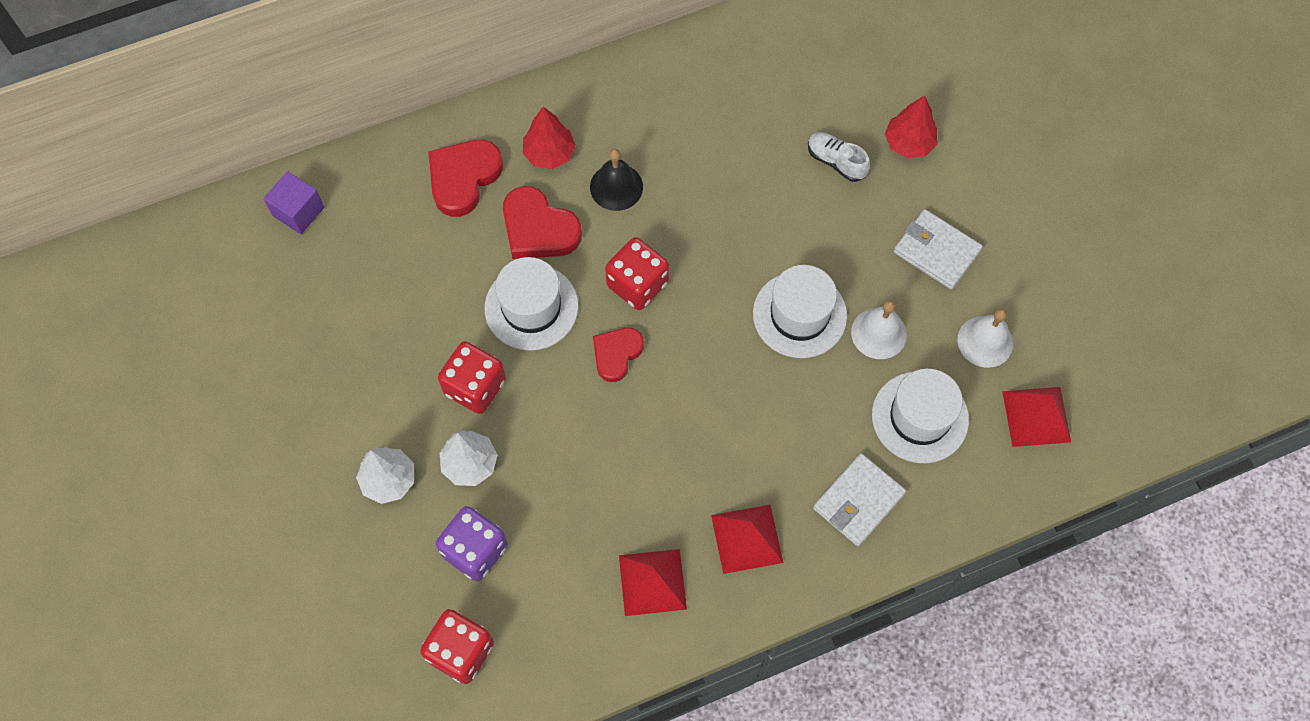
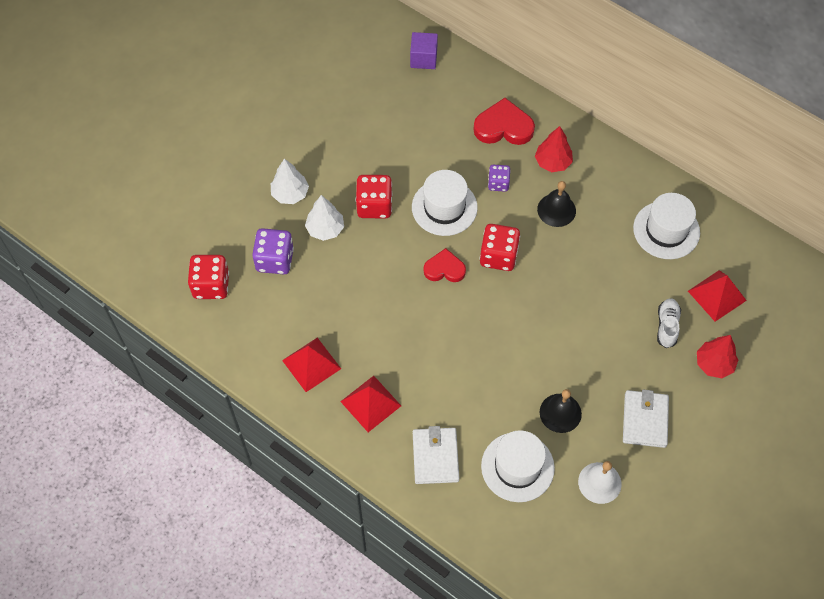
camera: 60 degrees right, 5 degrees down
(538, 228) = (498, 183): red heart -> purple dice
(799, 315) = (541, 359): white hat -> white hat (666, 230)
(858, 501) = (435, 457): white wallet -> white wallet turned 75 degrees clockwise
(878, 333) = (560, 413): white bell -> black bell
(1036, 416) = (566, 541): red pyramid -> red pyramid (717, 295)

